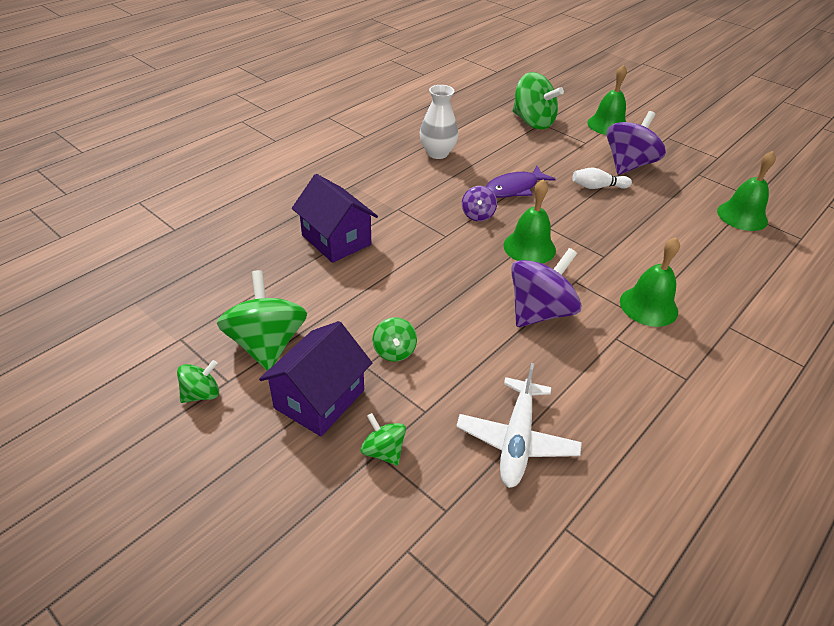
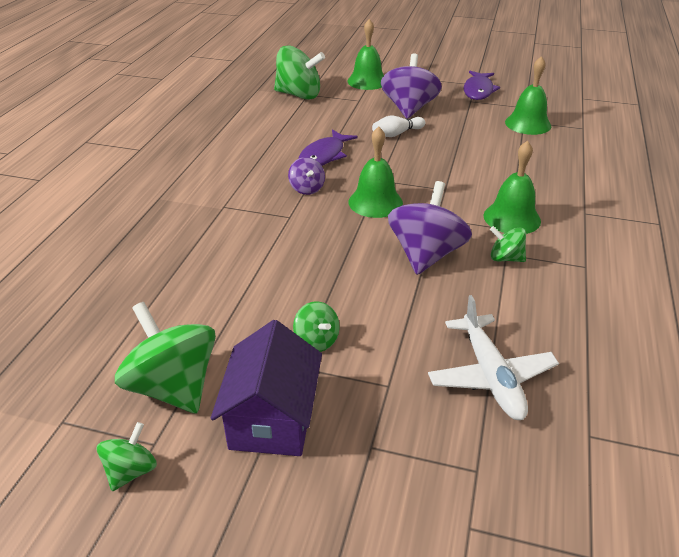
camera: 25 degrees left, 5 degrees down
(336, 240) = (178, 256): purple house -> none
(383, 451) = (375, 442): green spinning top -> green spinning top (505, 258)
(437, 153) = (227, 145): white vase -> none
(715, 165) = (478, 91): none -> purple fish

